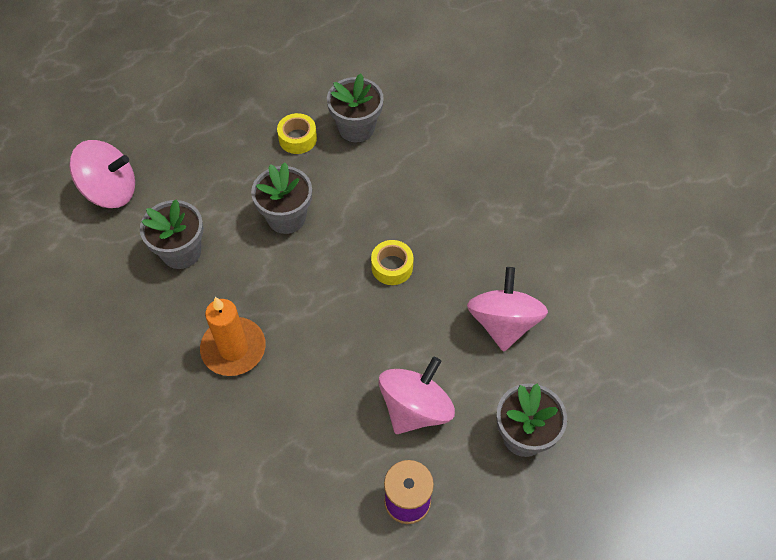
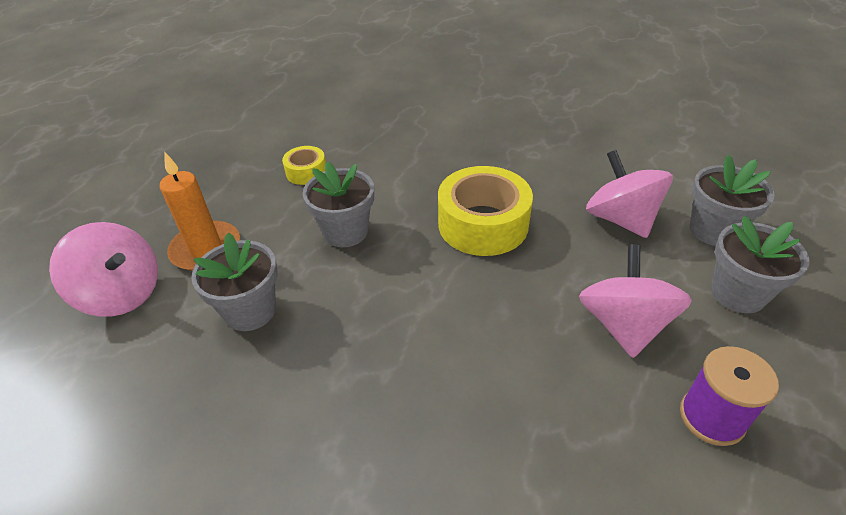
camera: 30 degrees left, 15 degrees down
(110, 191) = (122, 293): pink spinning top -> pink spinning top turned 60 degrees clockwise
(233, 348) = (385, 372): orange candle -> orange candle (206, 249)
(356, 128) = (356, 145): grey flower pot -> grey flower pot (713, 230)
(392, 267) = (483, 224): yellow tape -> yellow tape, size x1.95

